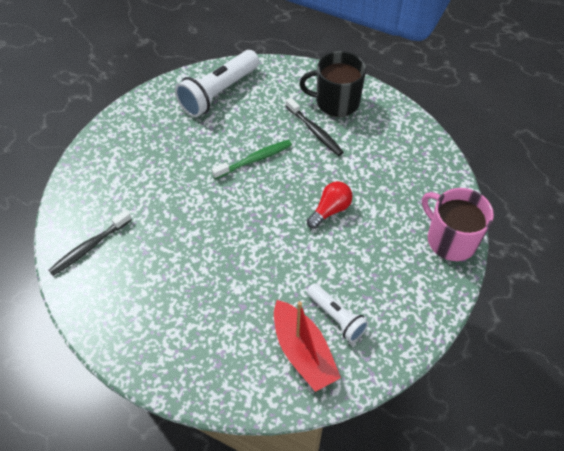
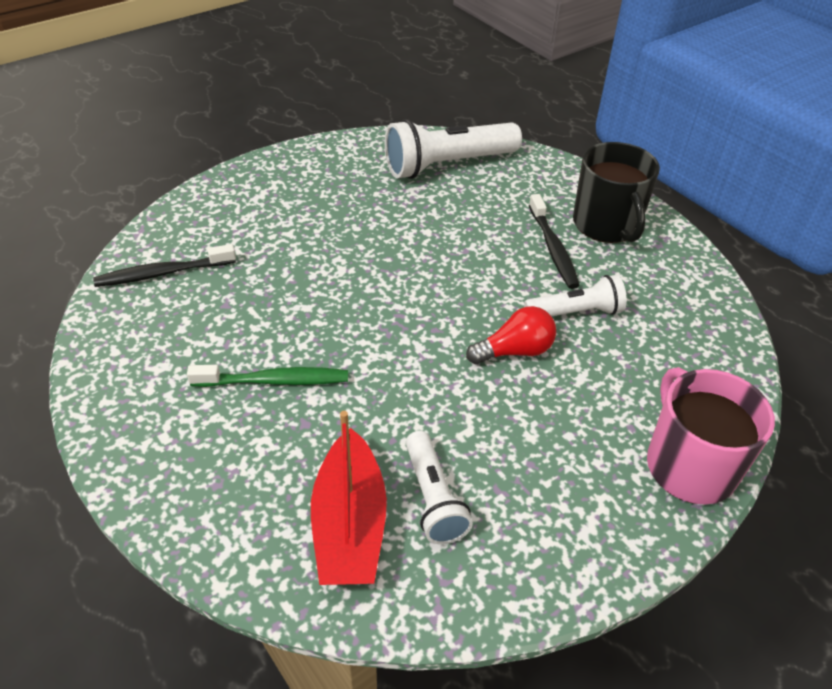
camera: 25 degrees right, 10 degrees down
(254, 160) = (445, 252): green toothbrush -> green toothbrush (274, 381)
(336, 102) = (606, 225): black mug -> black mug turned 135 degrees counterclockwise
(349, 170) = (575, 312): none -> white flashlight

